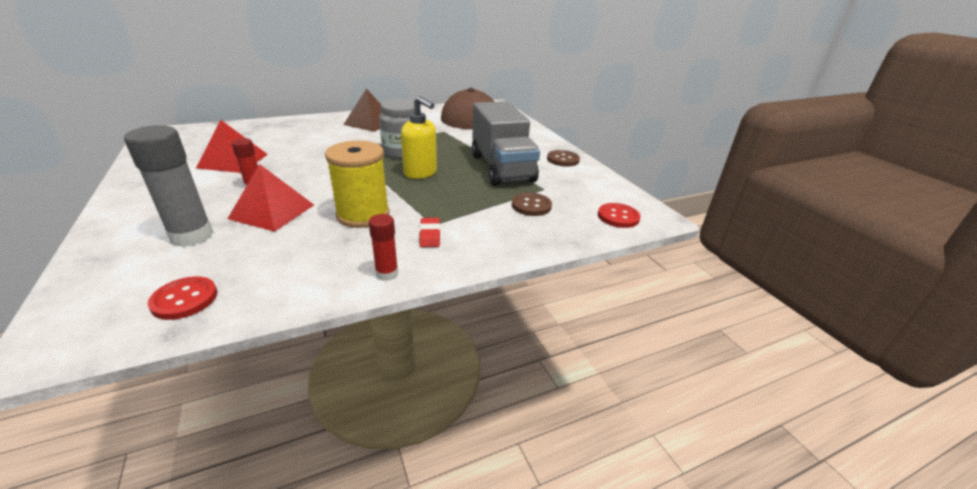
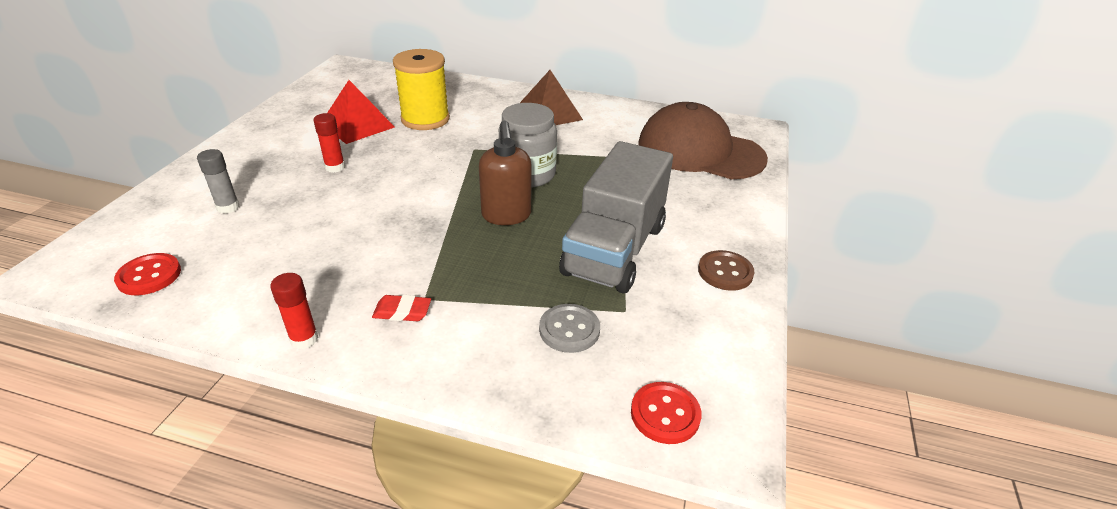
camera: 40 degrees right, 5 degrees up
(191, 236) = (228, 207): grey glue stick -> grey glue stick, size x0.54
(272, 211) = (312, 206): red pyramid -> none
(363, 215) = (377, 249): yellow spool -> yellow spool (425, 119)
(421, 173) = (506, 215): yellow soap dispenser -> brown soap dispenser
(430, 235) = (402, 312): red eraser -> red eraser turned 60 degrees clockwise
(531, 206) = (569, 330): brown button -> grey button

